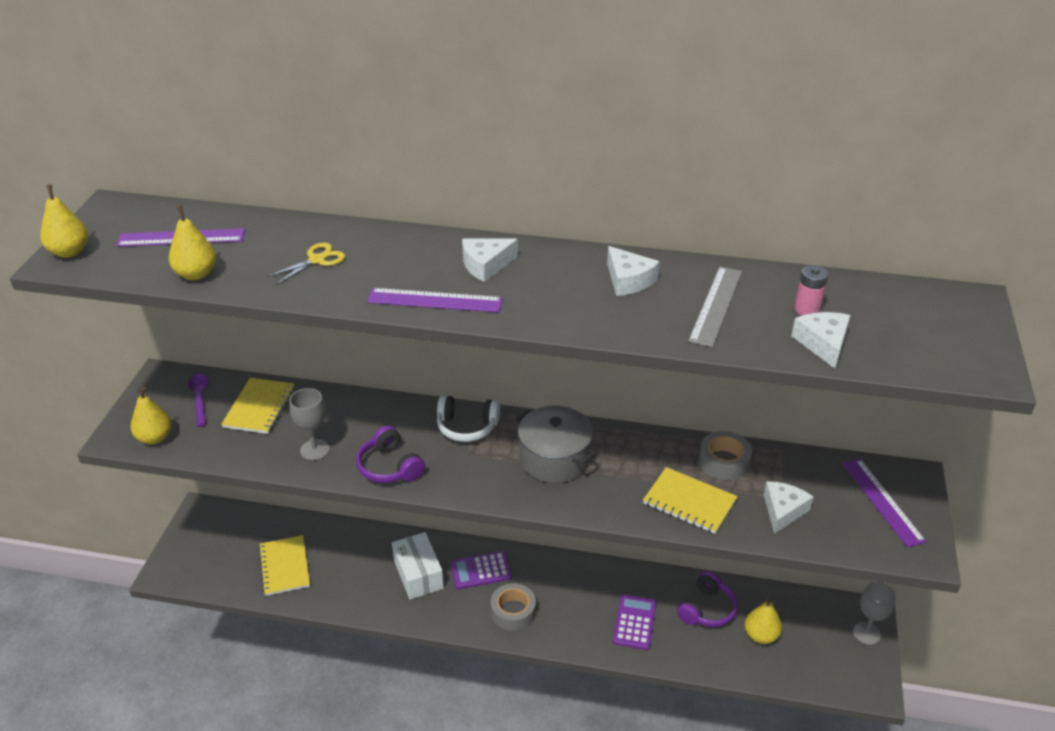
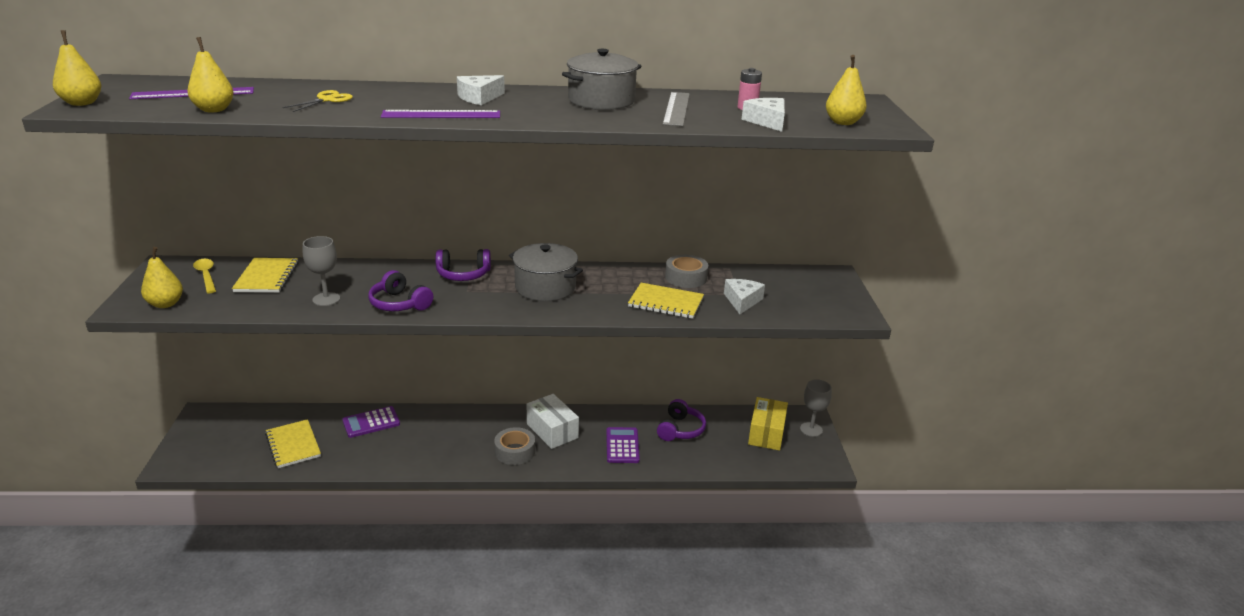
camera: 15 degrees left, 10 degrees down
(200, 398) = (206, 276): purple spoon -> yellow spoon
(418, 574) = (422, 436): white box -> white box (552, 431)
(467, 427) = (463, 274): white headphones -> purple headphones
(480, 571) = (479, 427): purple calculator -> purple calculator (371, 422)
(628, 280) = (601, 100): white cheese -> grey pot
(760, 635) = (728, 441): yellow pear -> yellow pear (843, 122)
(809, 630) = (766, 433): none -> yellow box
(882, 501) = (816, 289): purple ruler -> none

